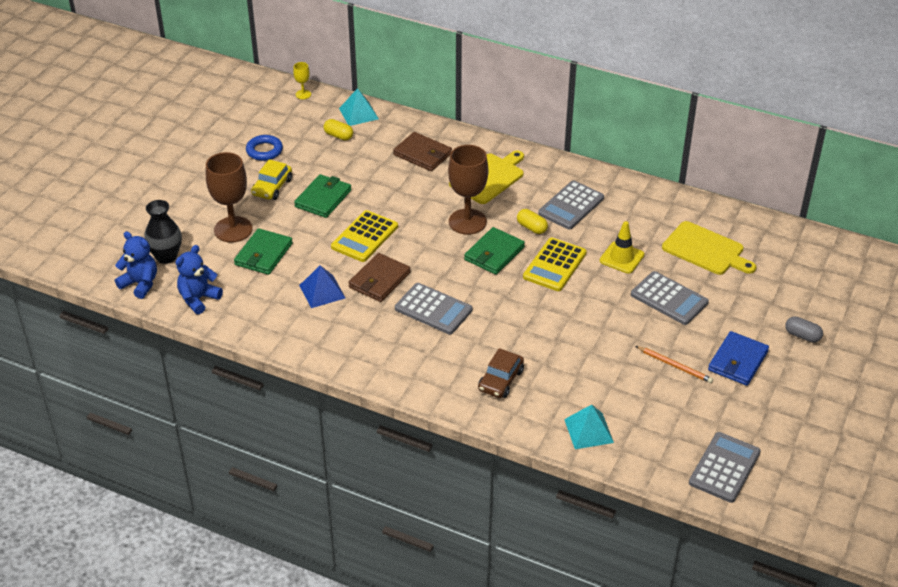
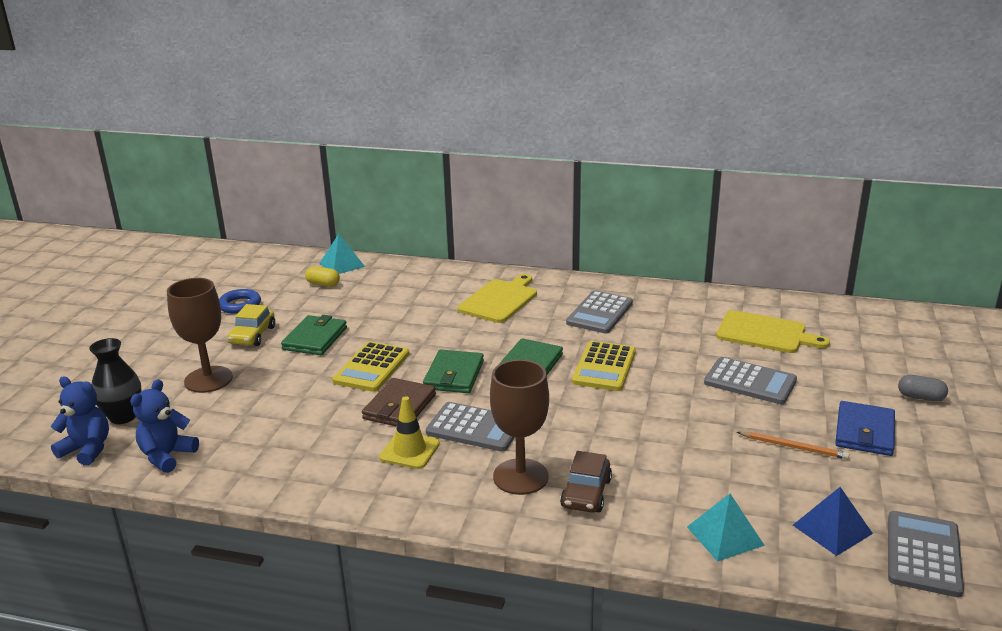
camera: 10 degrees left, 15 degrees down
(263, 254) = (249, 399): green wallet -> green wallet (454, 375)
(303, 94) = (278, 256): yellow goblet -> none
(322, 291) = (329, 427): blue pyramid -> blue pyramid (832, 529)
(423, 154) = (421, 289): brown wallet -> none
(467, 222) = (489, 340): brown goblet -> brown goblet (520, 476)
(531, 228) = (564, 337): yellow capsule -> none
(621, 258) = (677, 351): yellow traffic cone -> yellow traffic cone (409, 450)

